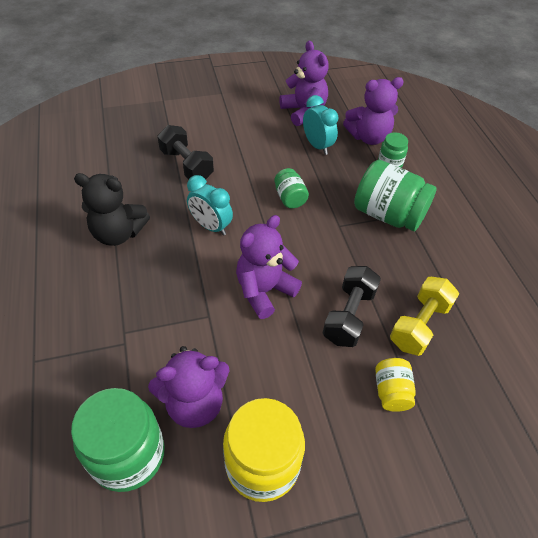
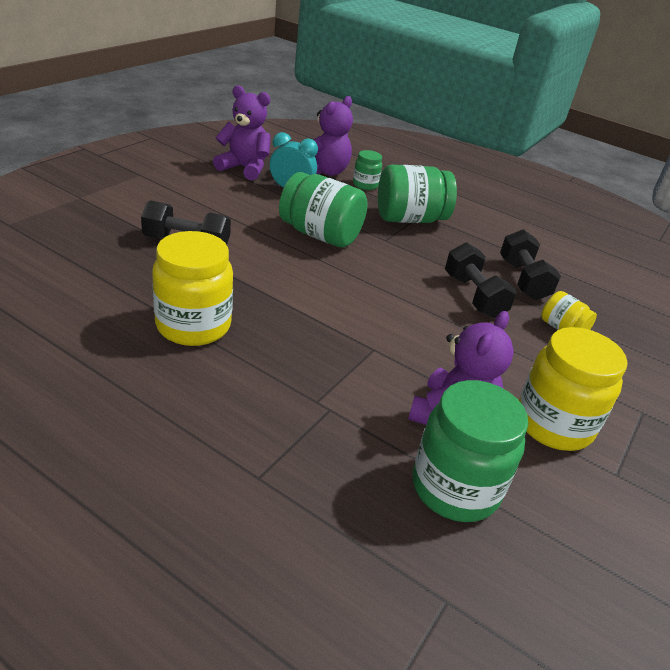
camera: 45 degrees left, 15 degrees down
(118, 233) = (193, 326): black teddy bear -> yellow jar
(211, 226) = (280, 282): turquoise clock -> none
(264, 290) = (392, 309): purple teddy bear -> none
(290, 198) = (320, 235): green jar -> green jar, size x1.91
(419, 325) = (523, 280): yellow dumbbell -> black dumbbell

